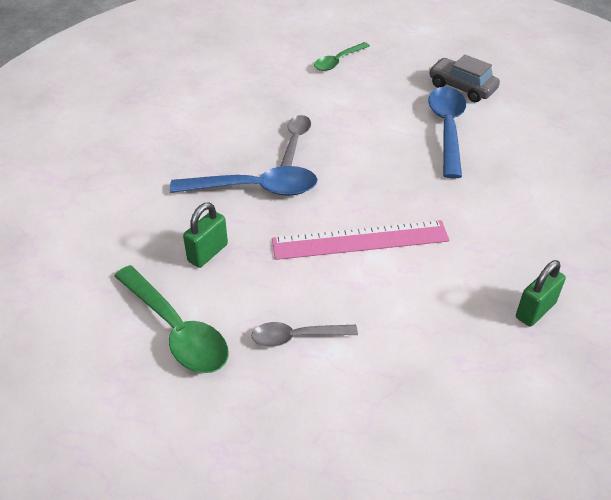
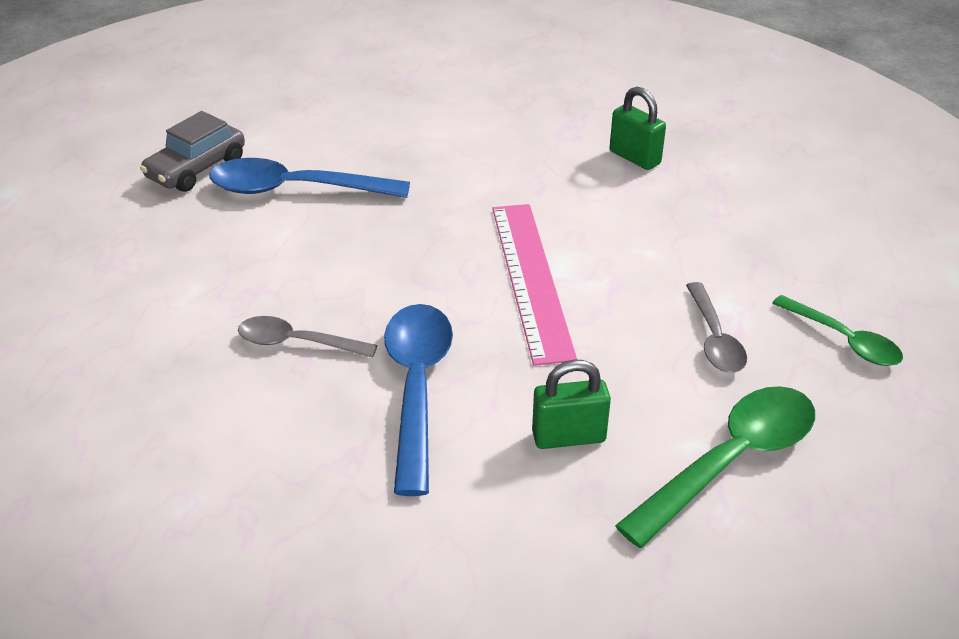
camera: 90 degrees left, 5 degrees down
(208, 253) = (568, 437): green padlock -> green padlock turned 45 degrees counterclockwise
(338, 61) = (71, 290): green spoon -> green spoon (844, 340)

